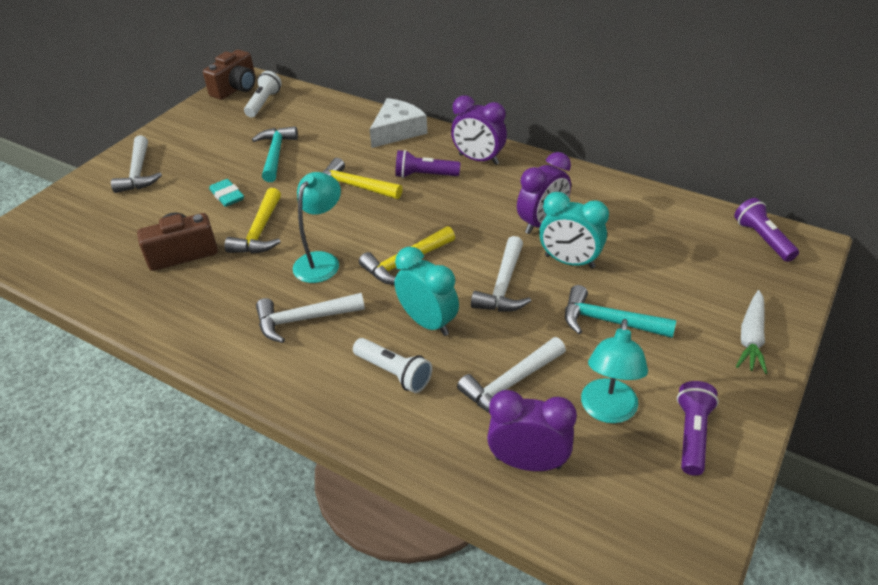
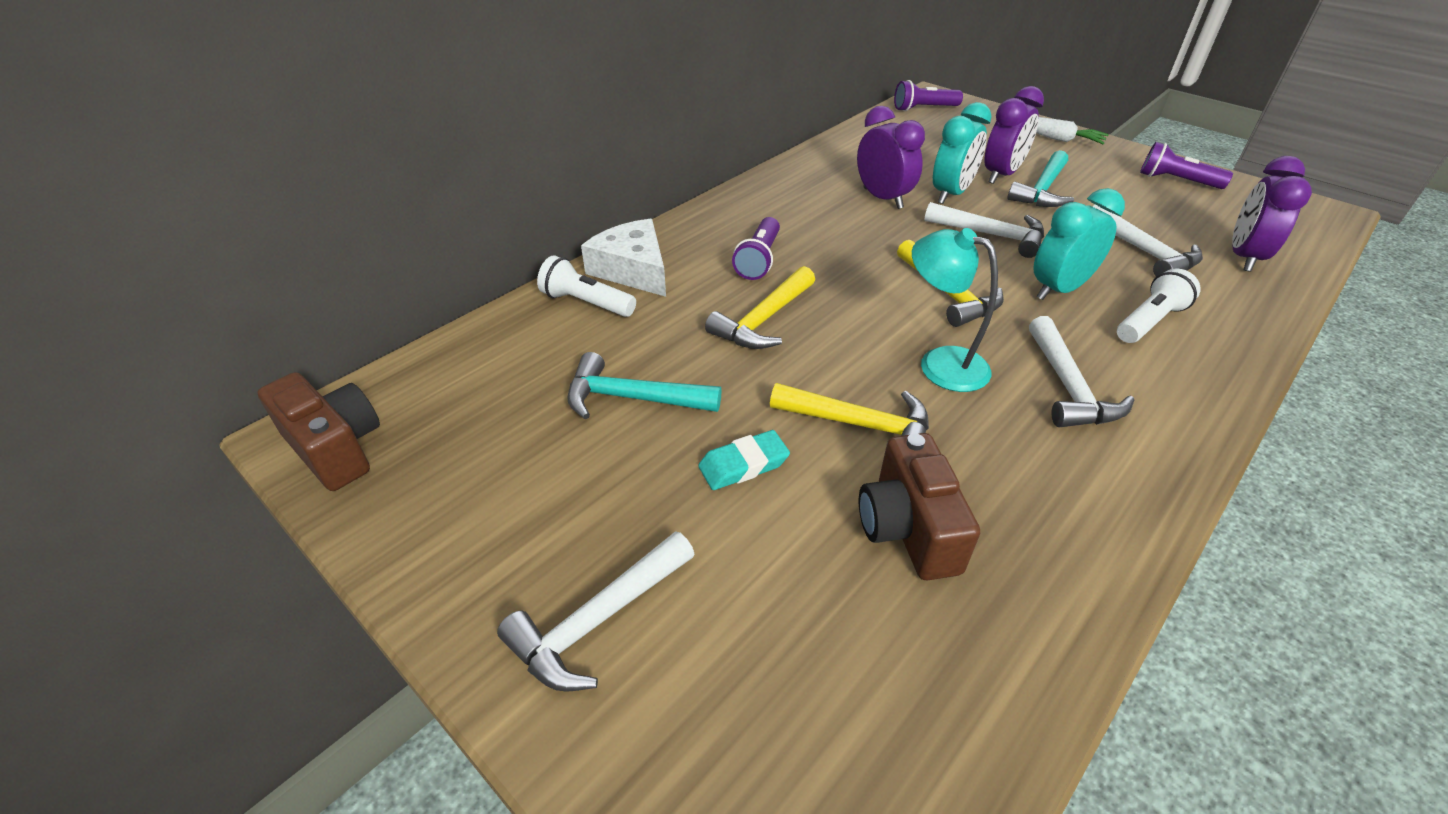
camera: 80 degrees left, 0 degrees up
(138, 173) = (598, 621): white hammer -> white hammer turned 135 degrees clockwise
(264, 103) = (433, 408): white flashlight -> white flashlight (586, 303)
(478, 159) = (738, 218): purple clock -> purple clock (1001, 175)
(607, 411) = (1163, 210): turquoise lamp -> none

